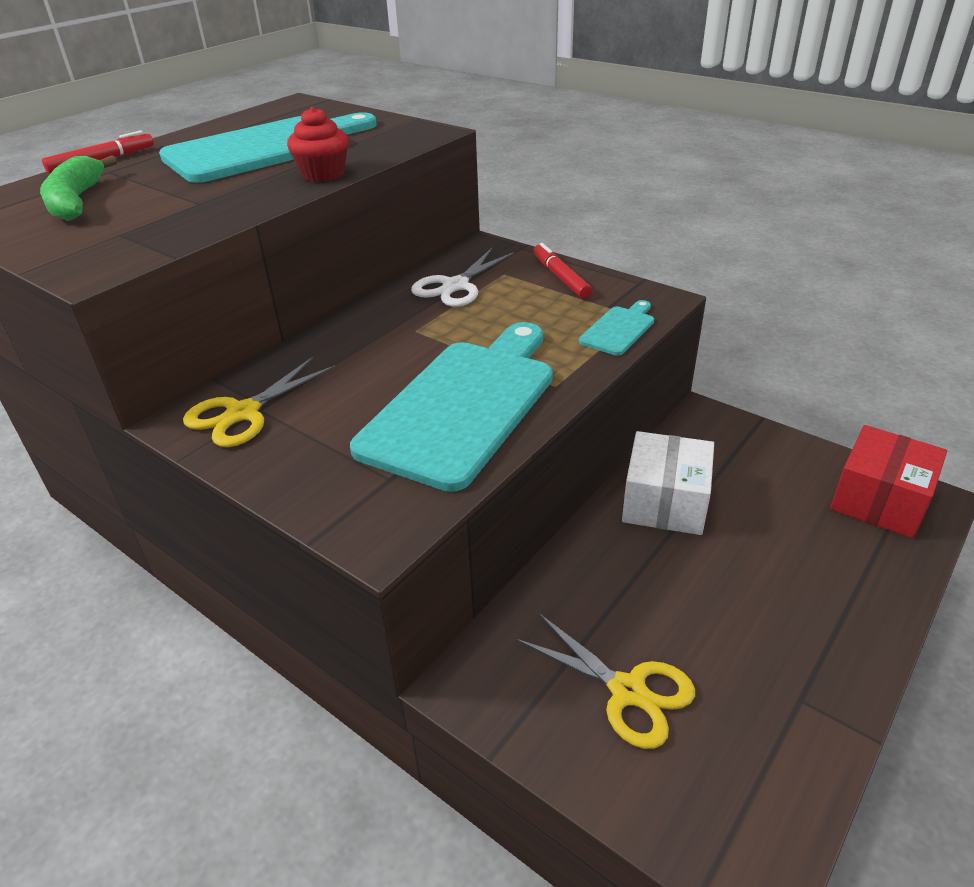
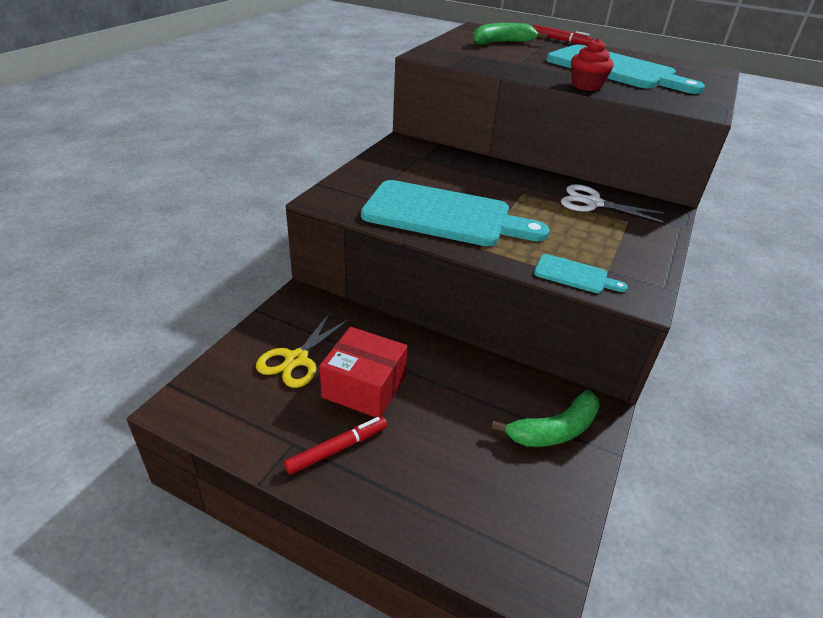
camera: 75 degrees right, 0 degrees up
(243, 413) = (413, 154): yellow scissors -> none
(560, 277) = (642, 247): red marker -> red marker (337, 449)
(664, 502) = (471, 380): white box -> none
(736, 451) = (554, 430): none -> green banana
(879, 500) = (524, 536): red box -> red box (364, 387)

